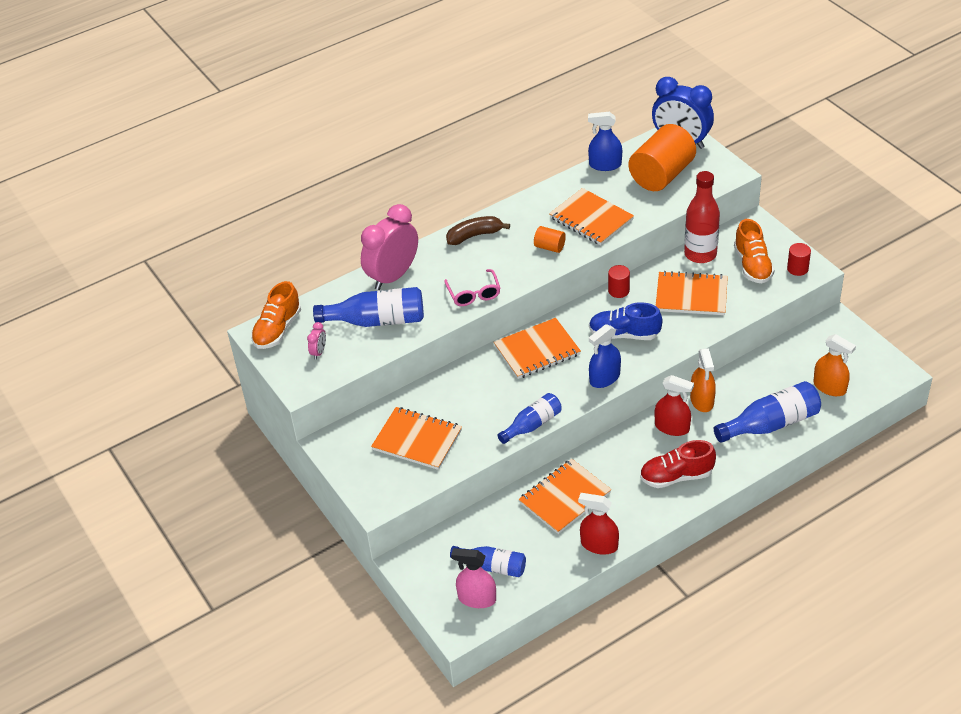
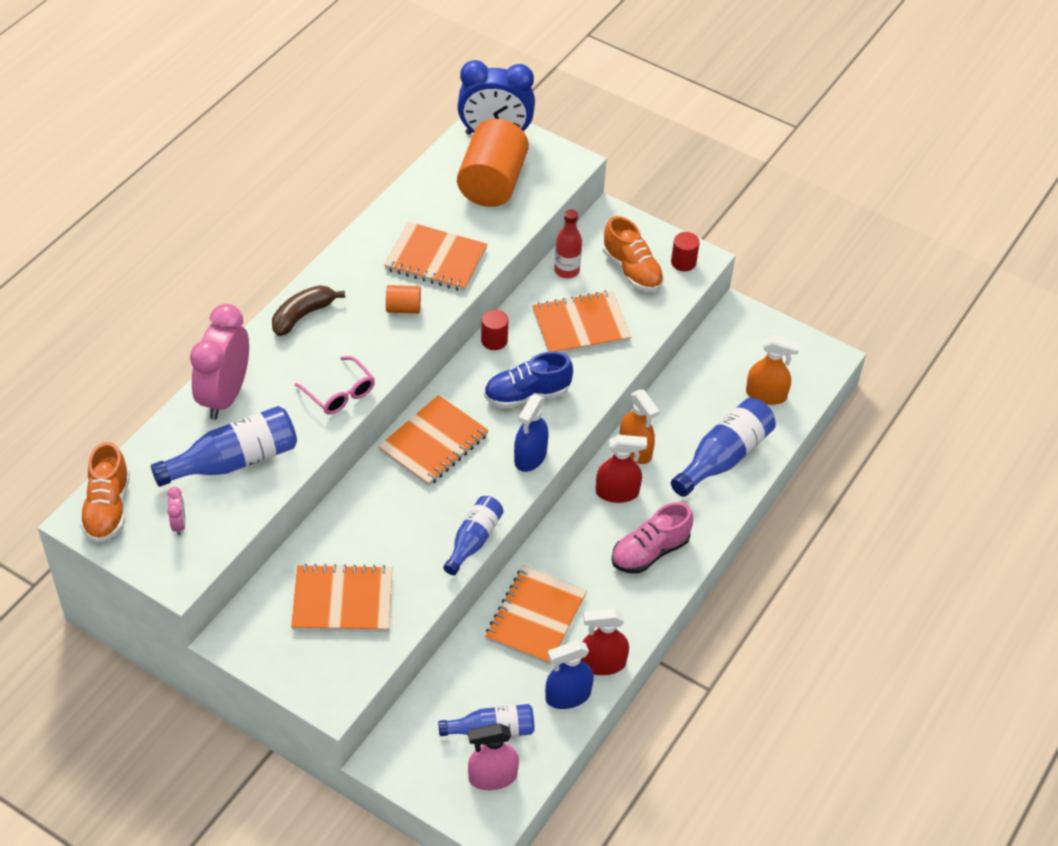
camera: 30 degrees left, 5 degrees up
(605, 165) = (418, 185): blue spray bottle -> blue spray bottle (568, 696)
(676, 476) = (649, 552): red shoe -> pink shoe
(700, 254) = (566, 270): red bottle -> red bottle, size x0.64

